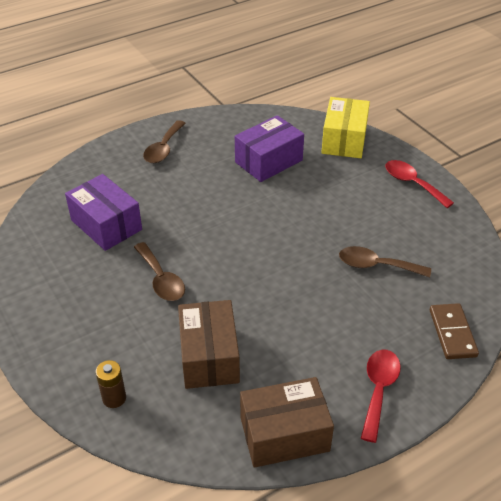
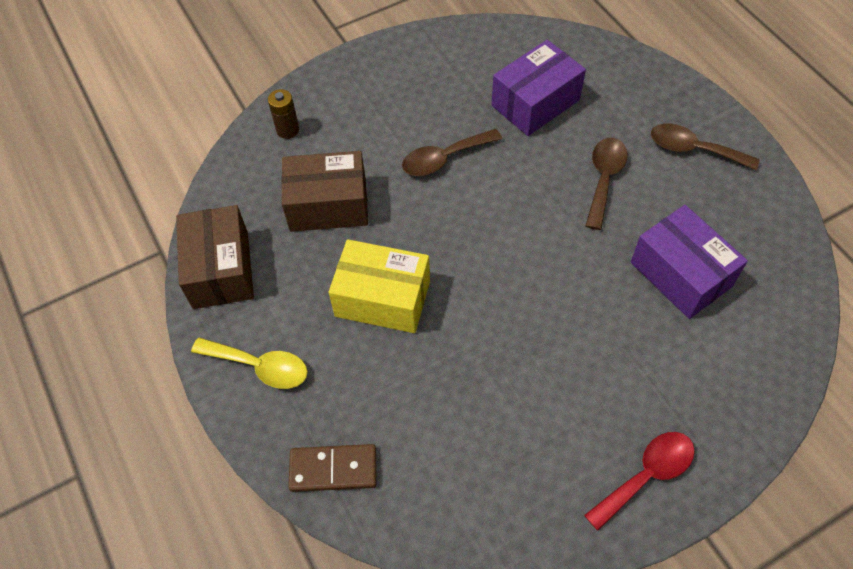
camera: 95 degrees right, 15 degrees up
(344, 140) = (752, 385): yellow box -> yellow box (382, 298)
(376, 265) = (460, 393): brown spoon -> brown spoon (604, 179)
(378, 390) = (260, 366): red spoon -> yellow spoon

